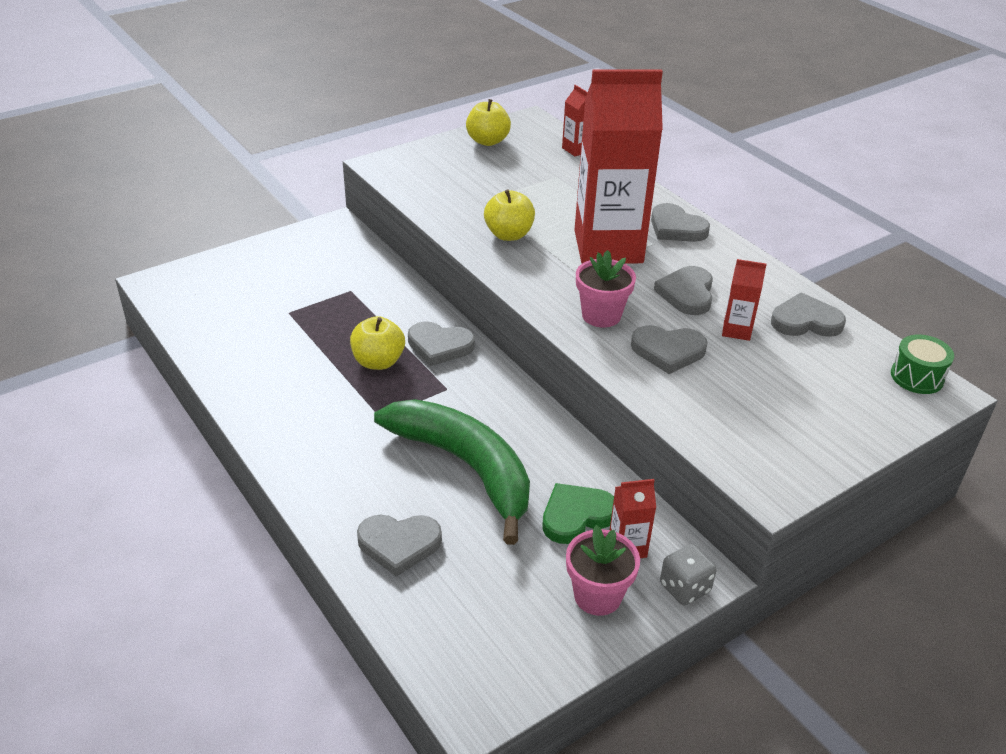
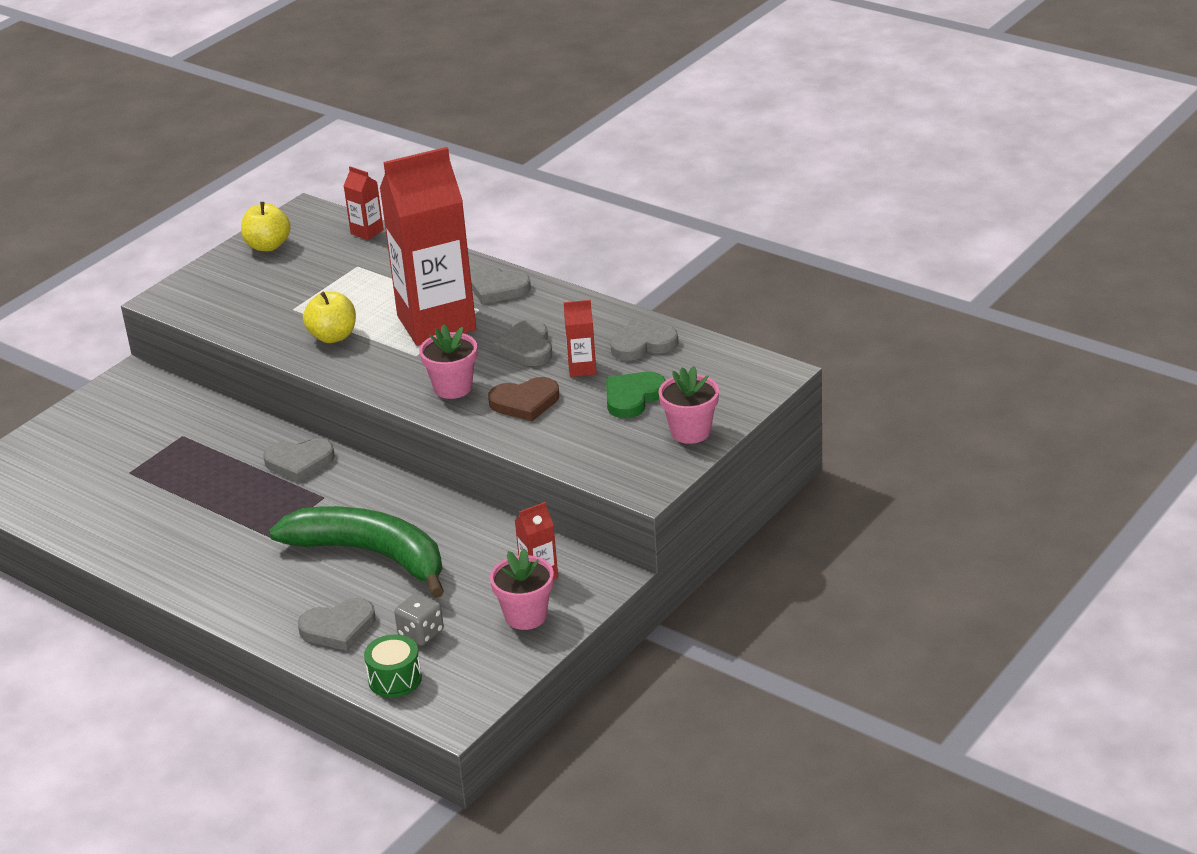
camera: 15 degrees left, 5 degrees down
(378, 362) = (245, 492): yellow apple -> none
(576, 516) = (486, 564): green heart -> green heart (633, 397)
(668, 351) = (525, 402): grey heart -> brown heart
(684, 588) = (597, 590): grey dice -> grey dice (421, 633)
(837, 435) = (690, 432): none -> pink flower pot
(917, 377) = (750, 366): green drum -> green drum (395, 679)

